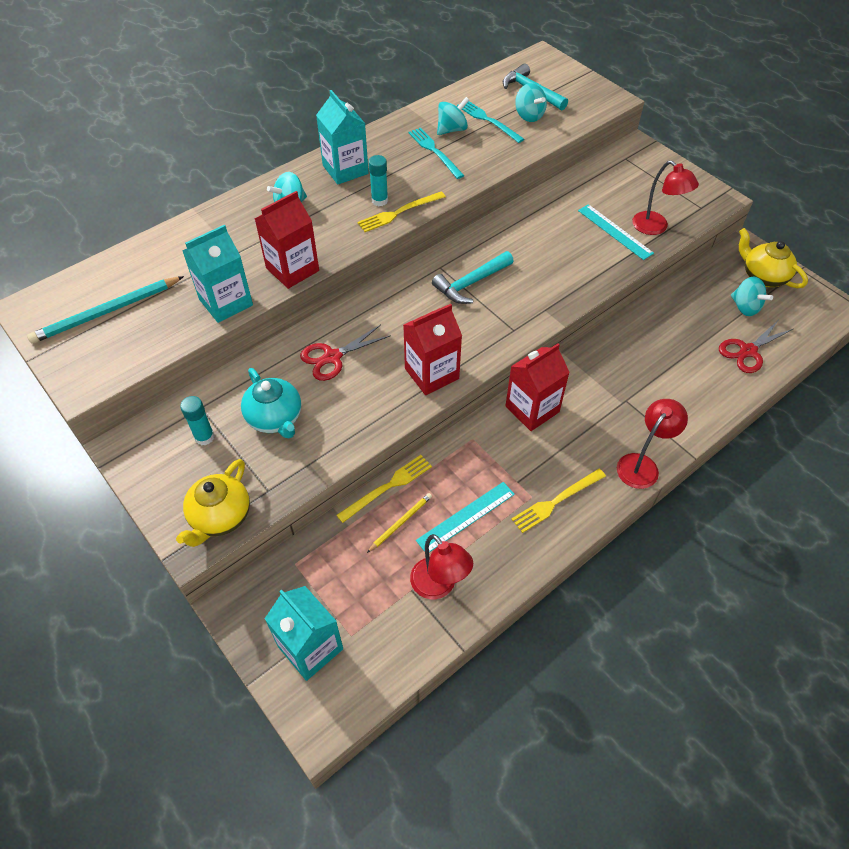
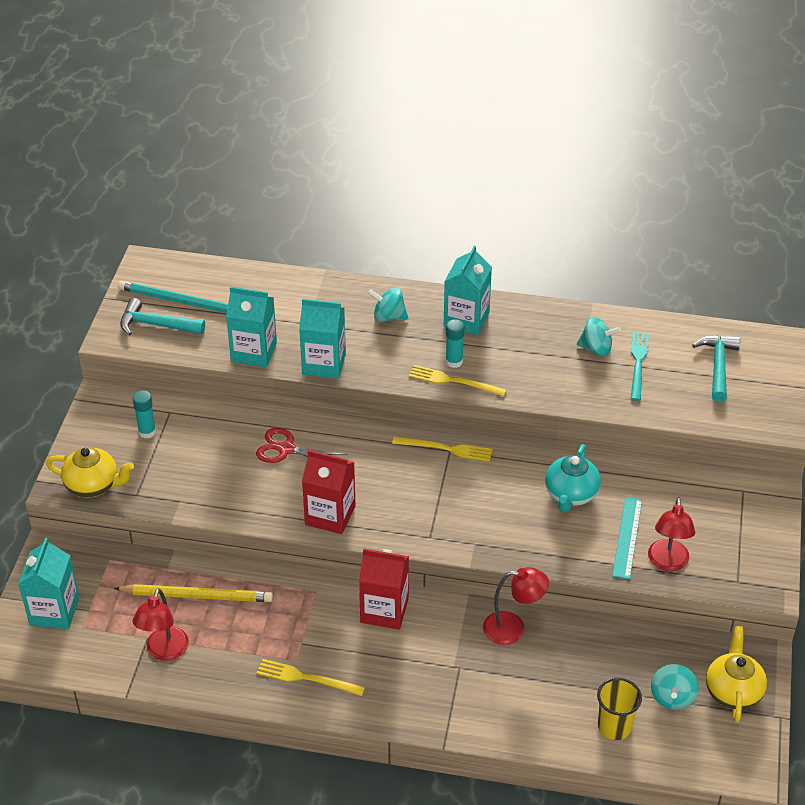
camera: 50 degrees right, 10 degrees down
(220, 517) = (93, 485): yellow teapot -> yellow teapot turned 150 degrees counterclockwise
(275, 418) = (199, 456): turquoise teapot -> turquoise teapot (571, 494)
(292, 269) = (324, 363): red carton -> turquoise carton
(387, 487) = (221, 568): yellow fork -> yellow fork (446, 449)
(400, 522) = (197, 596): yellow pencil -> yellow pencil, size x1.89
(434, 151) = (554, 356): turquoise fork -> none
(466, 517) = (238, 631): turquoise ruler -> none
(471, 283) = (453, 480): turquoise hammer -> turquoise hammer (156, 325)
(529, 116) = (679, 385): turquoise spinning top -> none
(642, 465) = (399, 715): red lamp -> red lamp (513, 628)
(748, 351) = (614, 726): red scissors -> yellow cup

